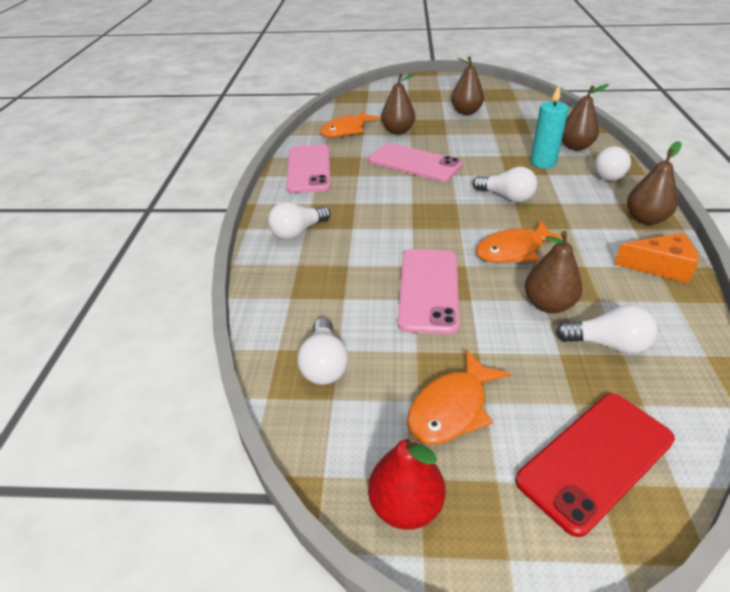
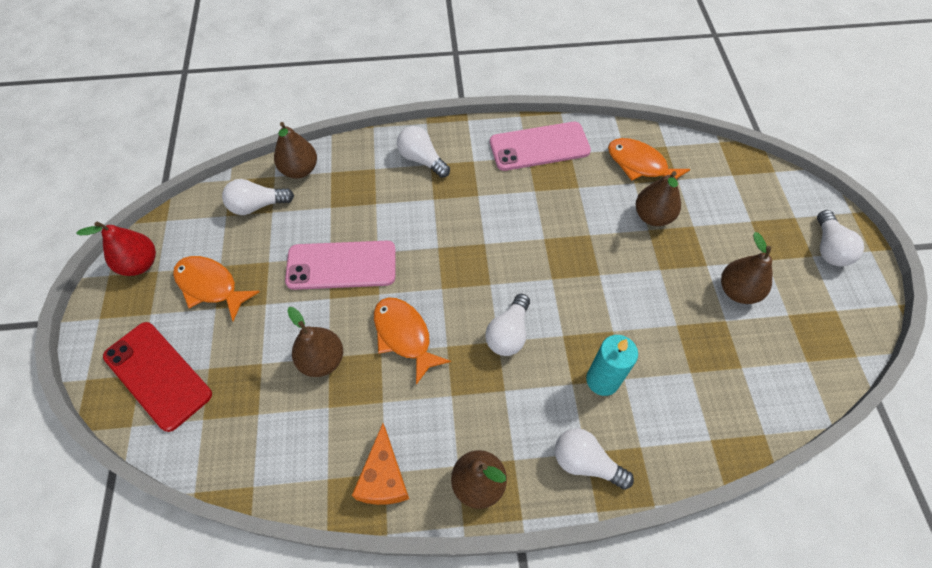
camera: 80 degrees right, 20 degrees up
(414, 163) = (572, 239): pink phone -> none
(575, 147) = (659, 427): brown pear -> brown pear (300, 170)
(607, 344) = (270, 403): white light bulb -> white light bulb (829, 248)

